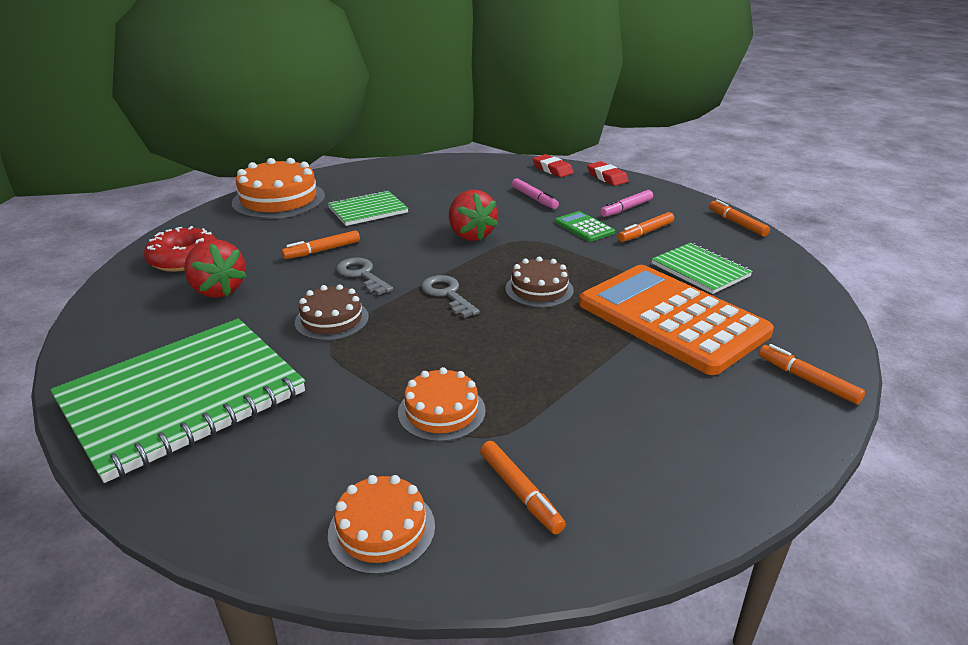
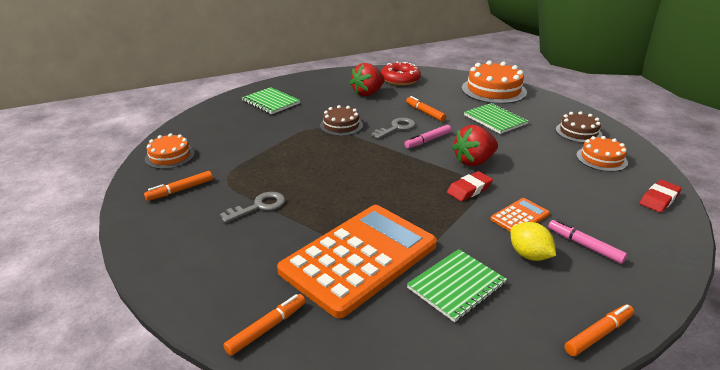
camera: 85 degrees right, 0 degrees up
(182, 397) = (271, 102): green notebook -> green notebook, size x0.52
(441, 411) = (250, 164): orange cake -> orange cake (601, 159)
(447, 294) = (378, 158): grey key -> grey key (259, 206)
(534, 199) = (569, 189): pink marker -> pink marker (427, 140)
(539, 289) = (393, 193): brown cake -> brown cake (578, 132)
(584, 227) = (520, 217): green calculator -> orange calculator
(607, 177) = (669, 236): red eraser -> red eraser (469, 189)
(645, 232) = (529, 255): orange marker -> yellow lemon

